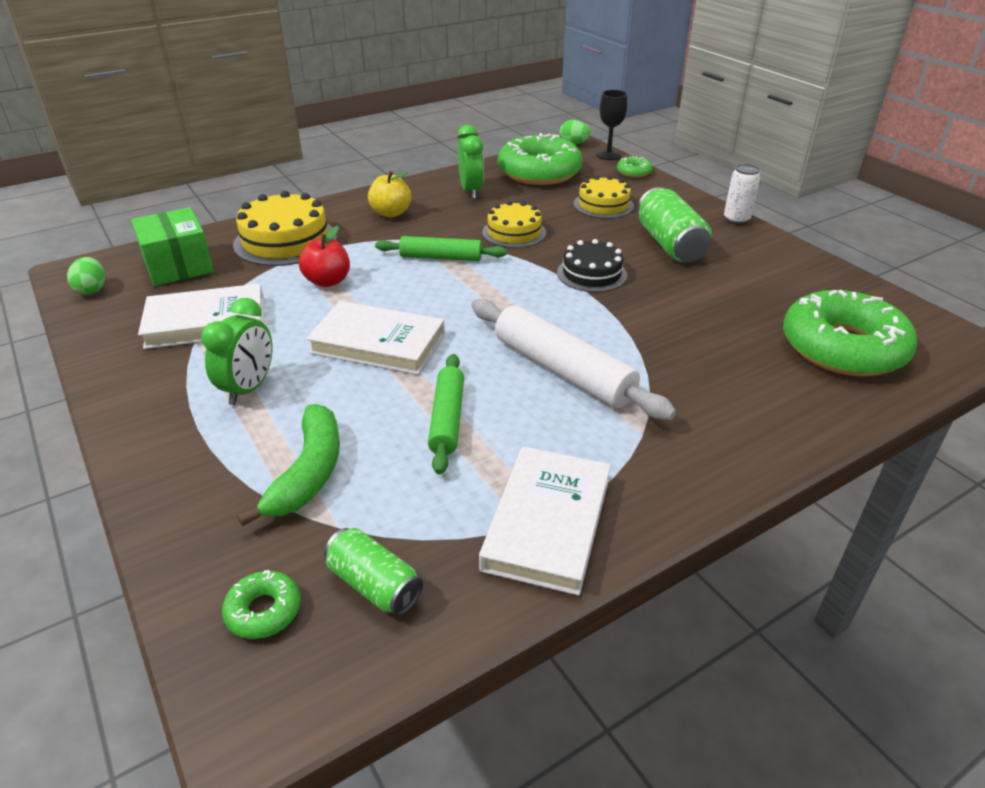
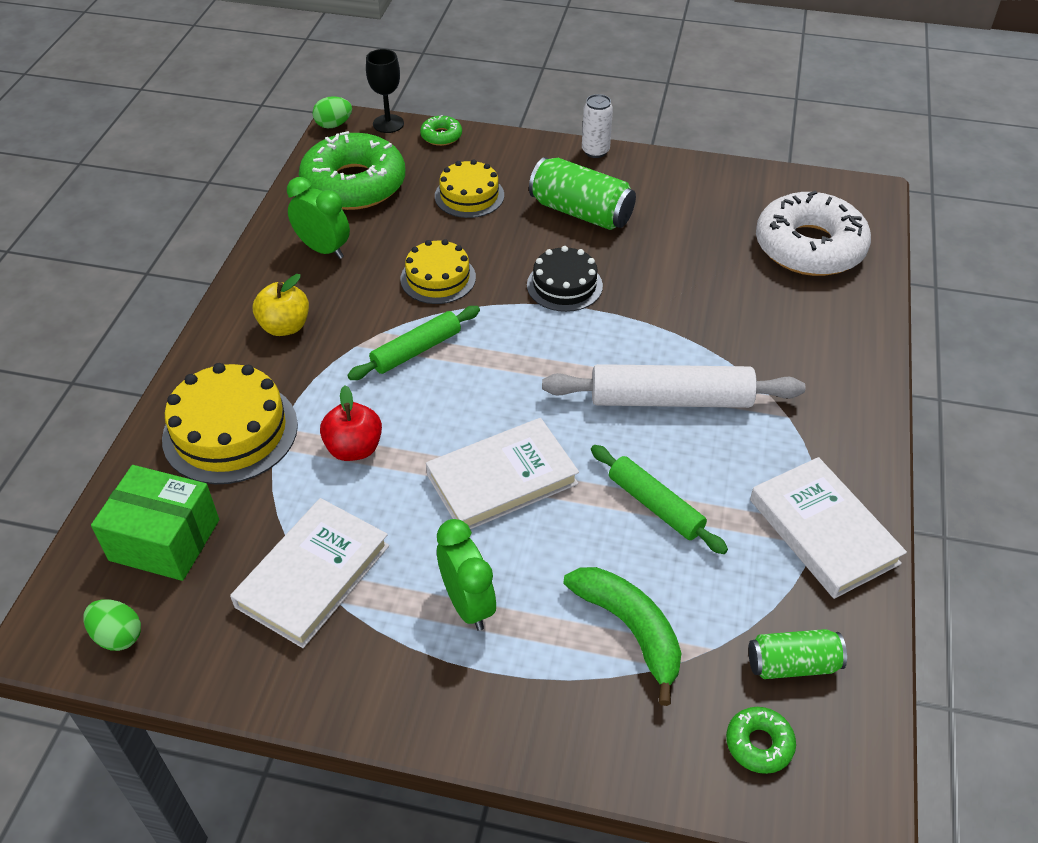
camera: 45 degrees left, 10 degrees up
(842, 347) = (809, 247): green donut -> white donut

